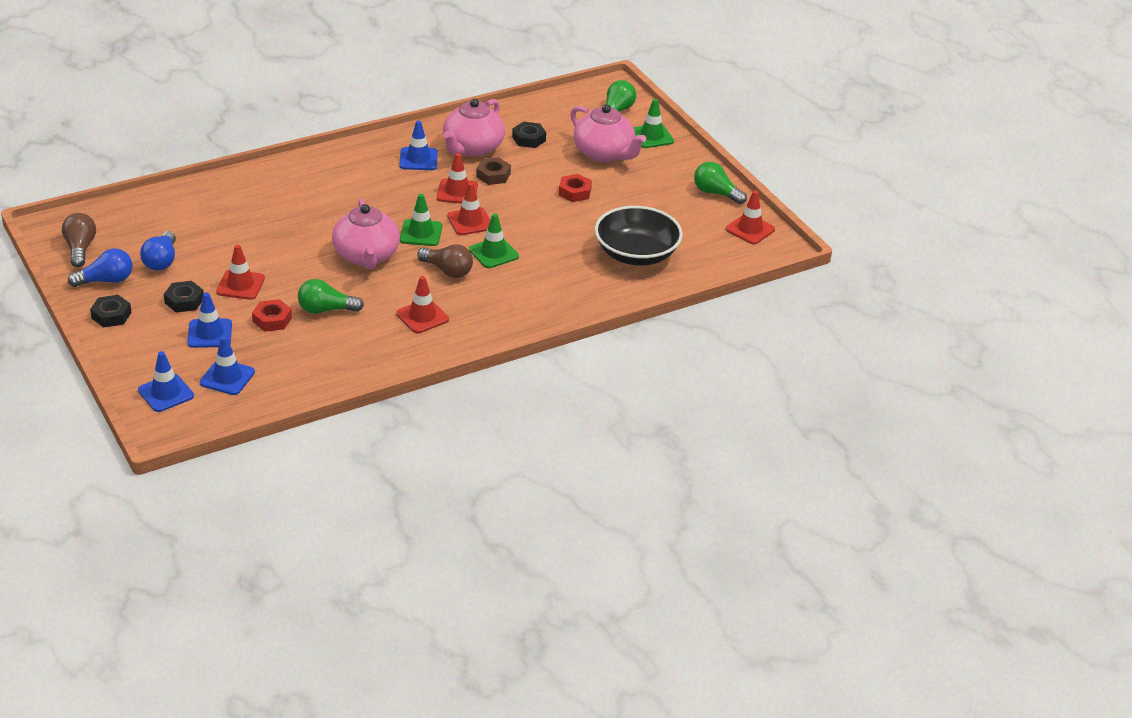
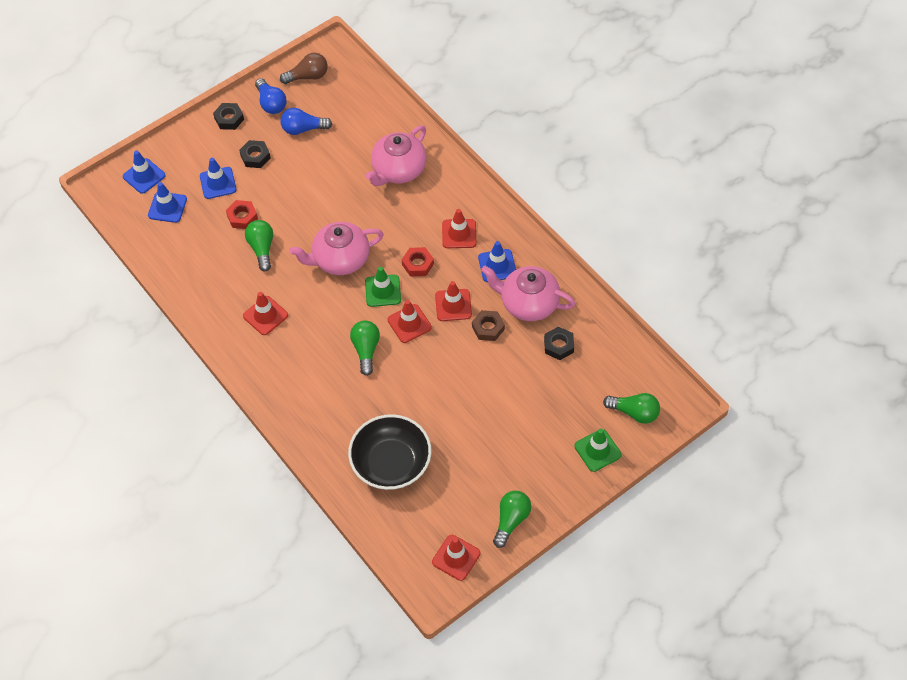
camera: 85 degrees right, 20 degrees up
(240, 285) = (282, 186): red traffic cone -> red traffic cone (459, 234)
(447, 271) = (332, 321): brown light bulb -> none
(493, 253) = (366, 350): green traffic cone -> green light bulb
(574, 192) = (479, 398): red nut -> red nut (418, 264)
(604, 153) = (552, 413): pink teapot -> pink teapot (398, 170)

